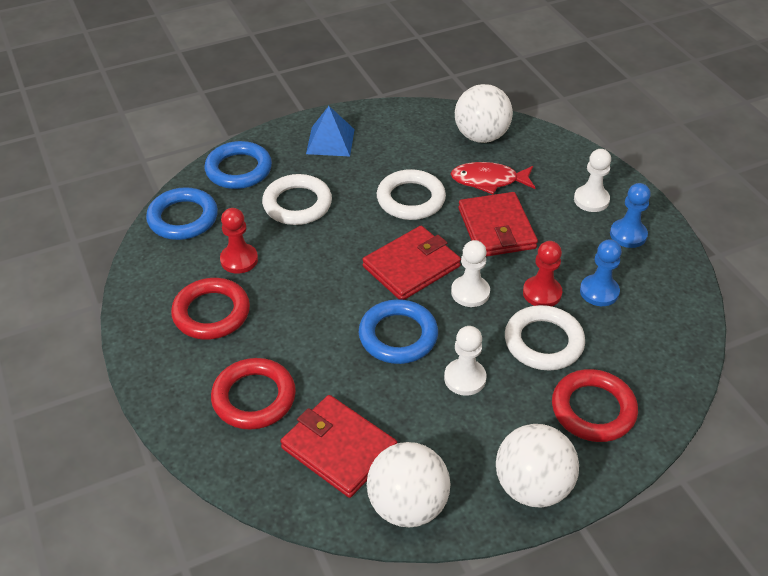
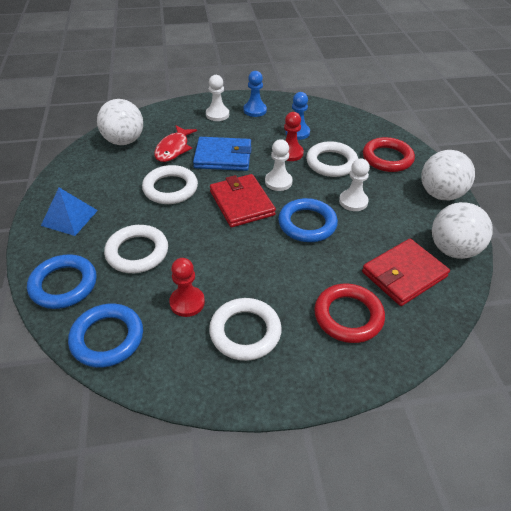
camera: 75 degrees left, 0 degrees up
(211, 313) = (245, 332): red ring -> white ring
(496, 228) = (223, 157): red wallet -> blue wallet

